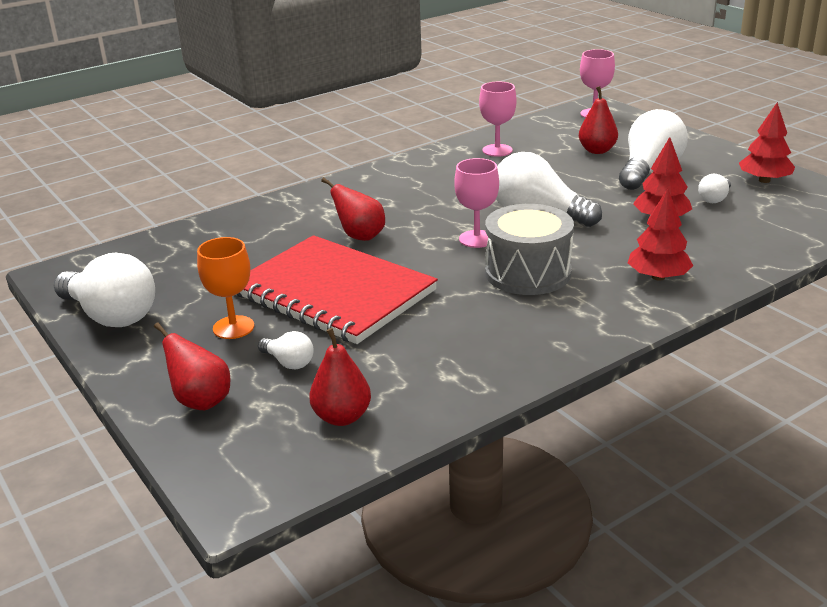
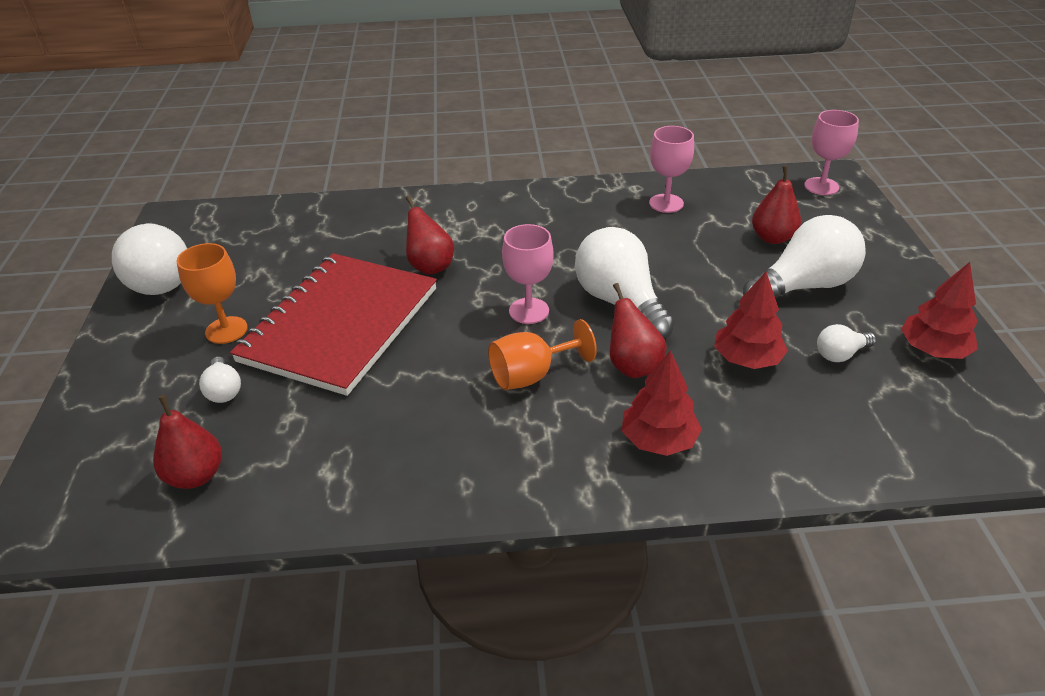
camera: 30 degrees right, 10 degrees up
(201, 401) = (121, 401): red pear -> red pear (633, 366)
(333, 292) = (340, 324): red notebook -> red notebook turned 45 degrees clockwise
(528, 273) = (531, 375): grey drum -> orange goblet

